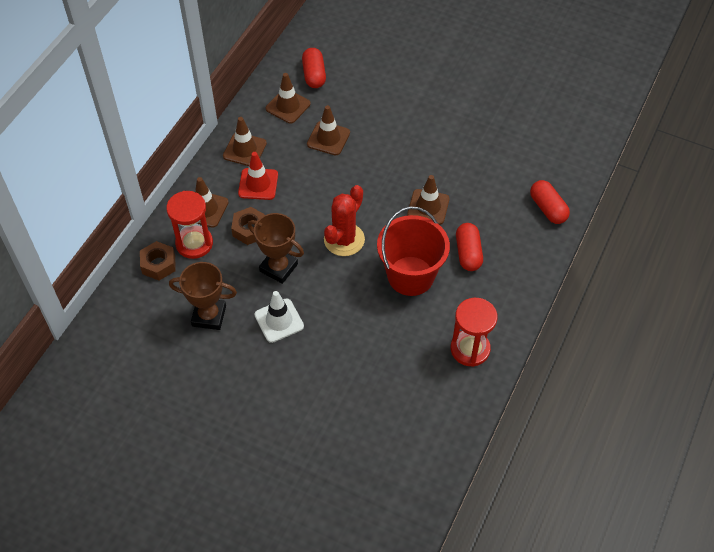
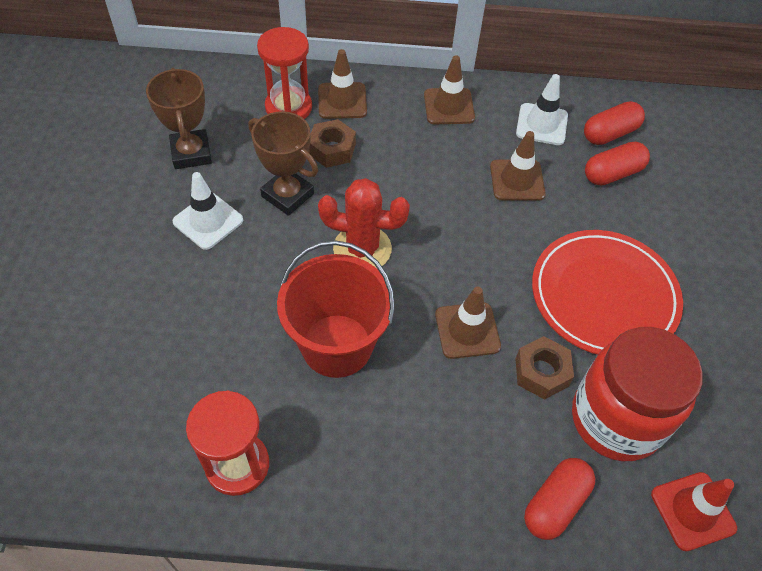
camera: 65 degrees right, 0 degrees up
(158, 264) = (246, 87): brown nut -> brown nut (541, 372)
(258, 184) = (404, 135): red traffic cone -> red traffic cone (693, 511)
(278, 268) = (287, 195): brown trophy -> brown trophy turned 60 degrees counterclockwise
(288, 106) = (541, 124): brown traffic cone -> white traffic cone
(433, 133) = (604, 296): none -> red plate
(468, 253) = (410, 409): red capsule -> red capsule (612, 173)
(511, 162) = (616, 419): none -> red jar

